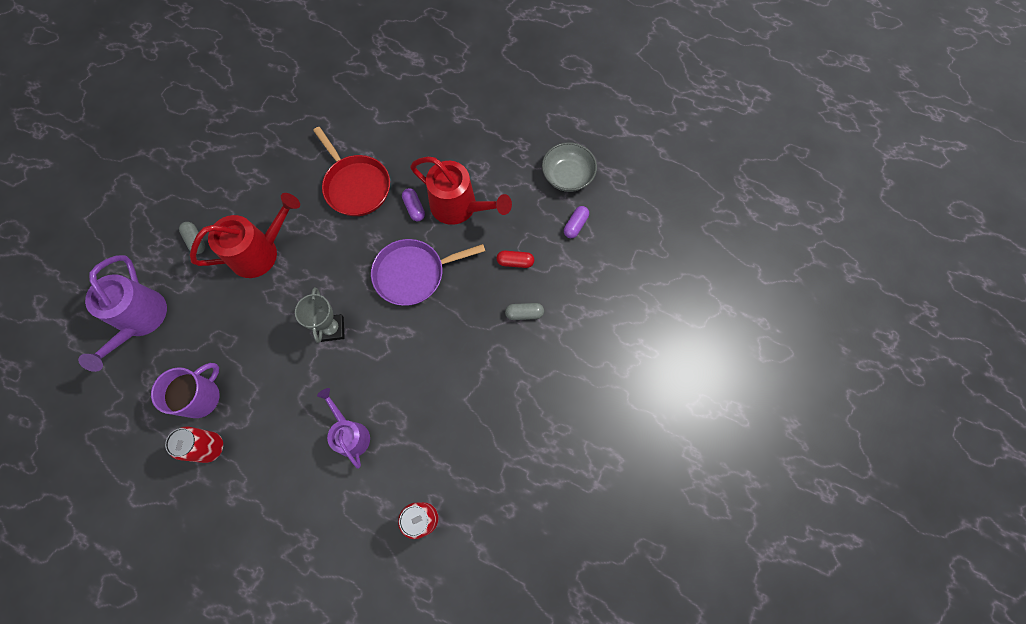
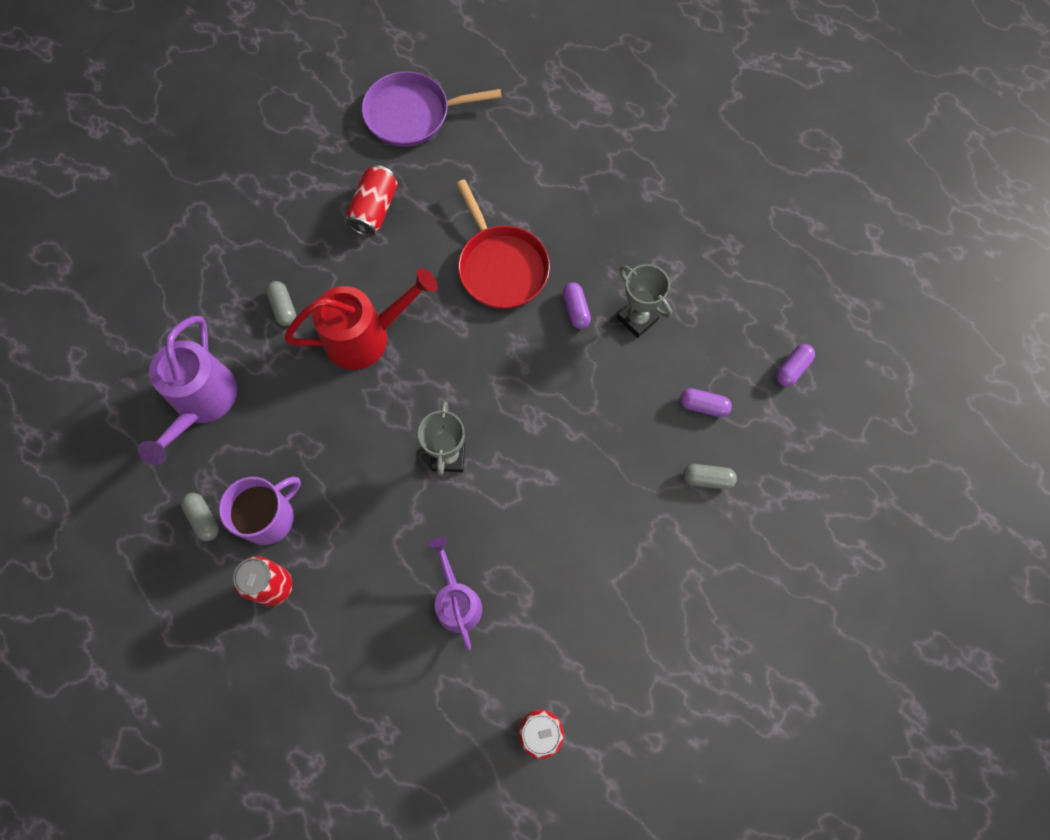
camera: 10 degrees right, 0 degrees up
(150, 406) = (203, 519): none -> grey capsule
(257, 159) = (374, 209): none -> red can
(413, 274) = (564, 399): purple pan -> purple pan (412, 114)
(460, 207) = (637, 319): red watering can -> grey trophy
(515, 262) = (703, 406): red capsule -> purple capsule
(567, 176) = (789, 298): grey bowl -> none

